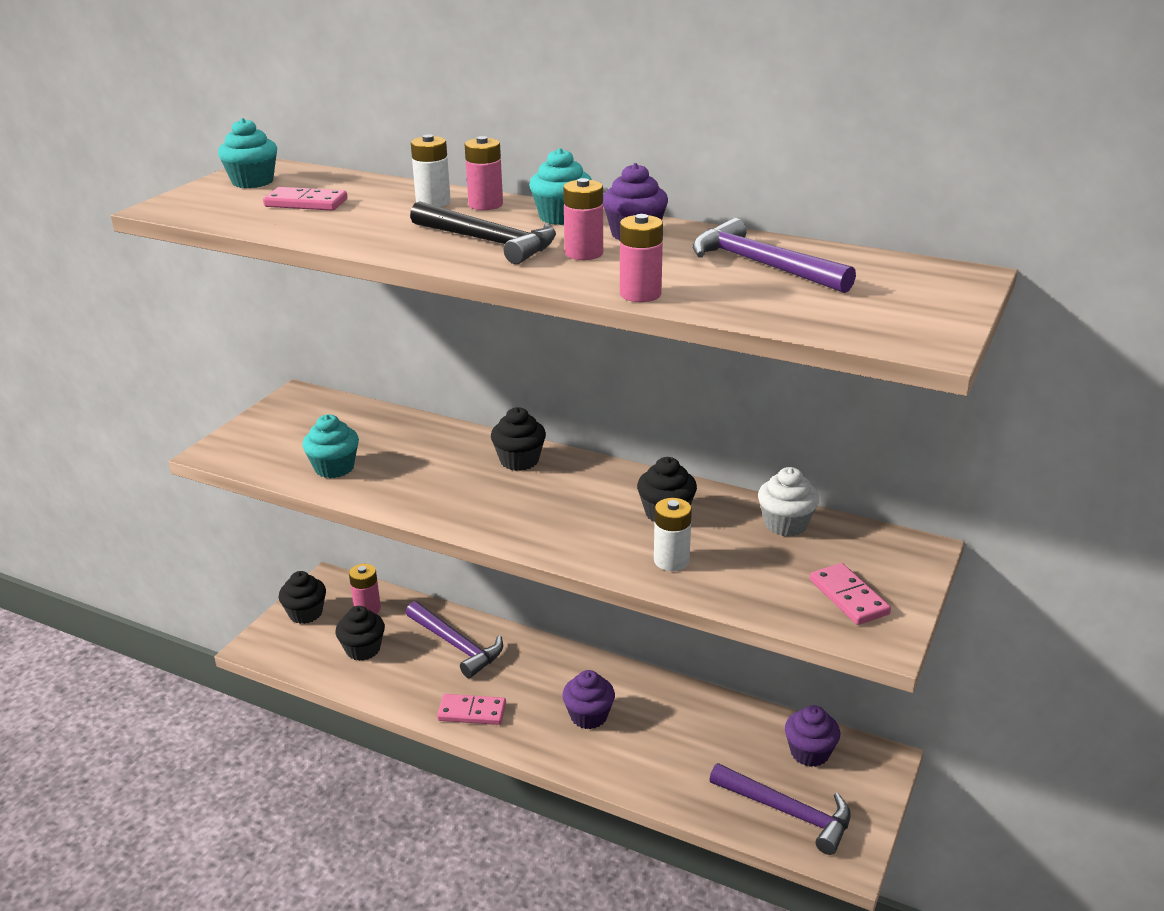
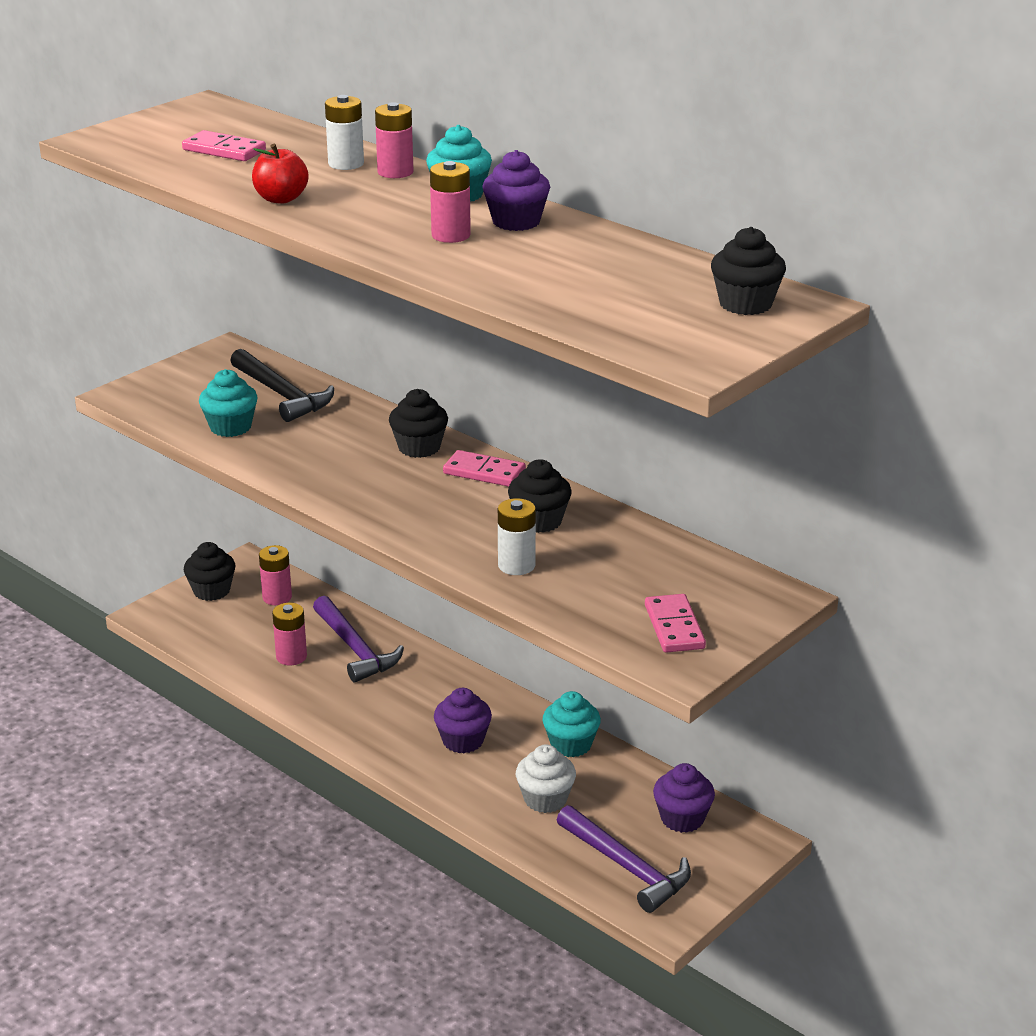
camera: 15 degrees right, 0 degrees up
(252, 182) = (187, 120): turquoise cupcake -> turquoise cupcake (571, 744)
(363, 649) = (256, 636): black cupcake -> black cupcake (745, 304)
(392, 239) = (281, 199): none -> red apple
(472, 712) = (343, 715): pink domino -> pink domino (484, 472)
(489, 242) = (369, 212): black hammer -> black hammer (282, 394)
(640, 294) = (470, 283): pink battery -> pink battery (291, 657)
(762, 265) = (613, 269): purple hammer -> none
(785, 524) = (657, 551): white cupcake -> white cupcake (545, 799)

